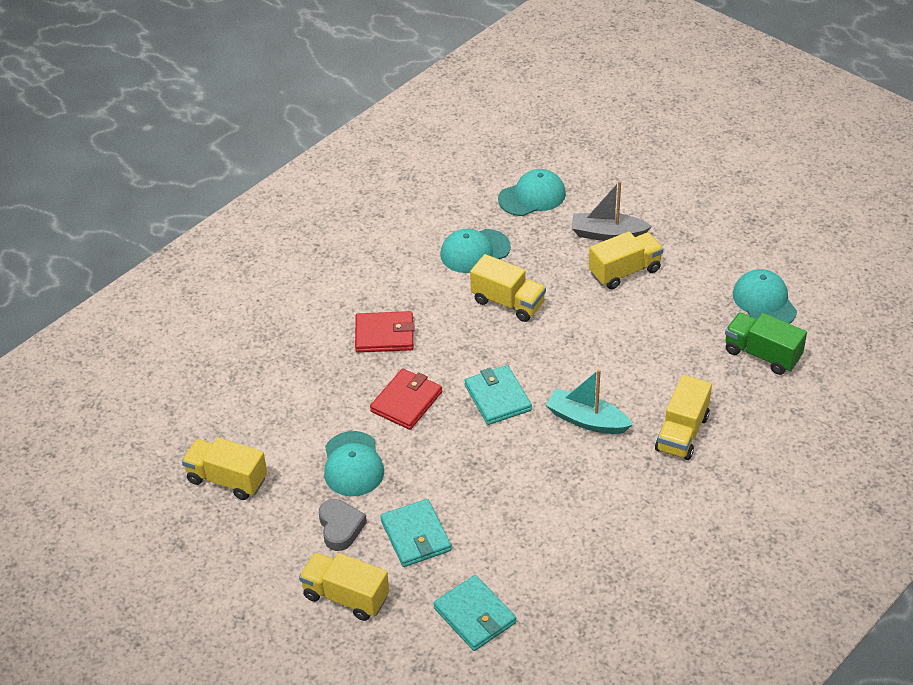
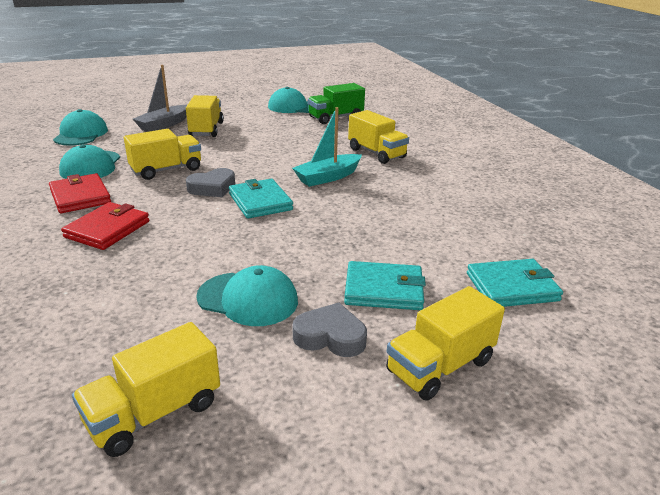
camera: 65 degrees left, 15 degrees down
(406, 402) = (206, 243): red wallet -> red wallet (80, 197)
(497, 398) = (260, 202): turquoise wallet -> turquoise wallet turned 60 degrees clockwise
(498, 353) = (212, 188): none -> grey heart

